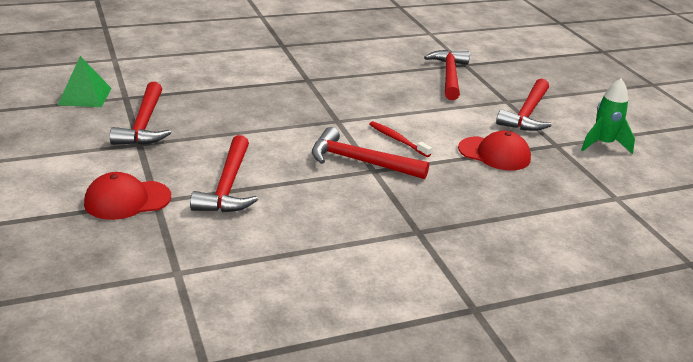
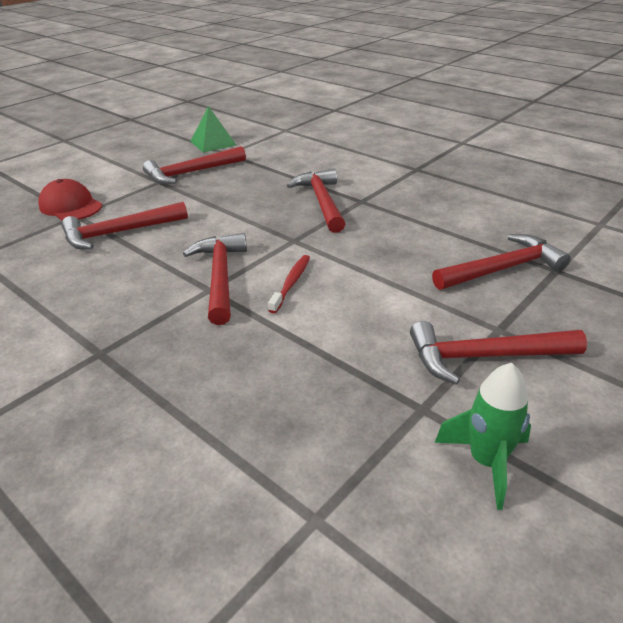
camera: 65 degrees right, 5 degrees up
(289, 92) = (321, 202): none -> red hammer
(494, 154) = (331, 359): red cap -> none

